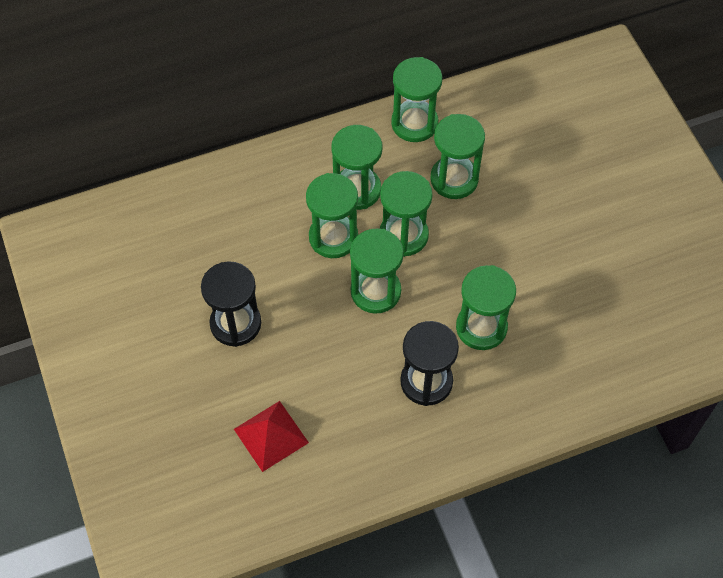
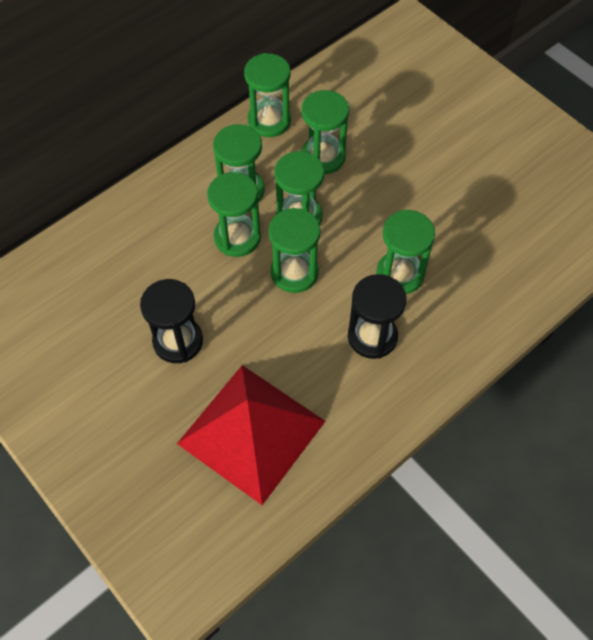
camera: 20 degrees left, 0 degrees up
(271, 436) = (251, 432): red pyramid -> red pyramid, size x1.97

